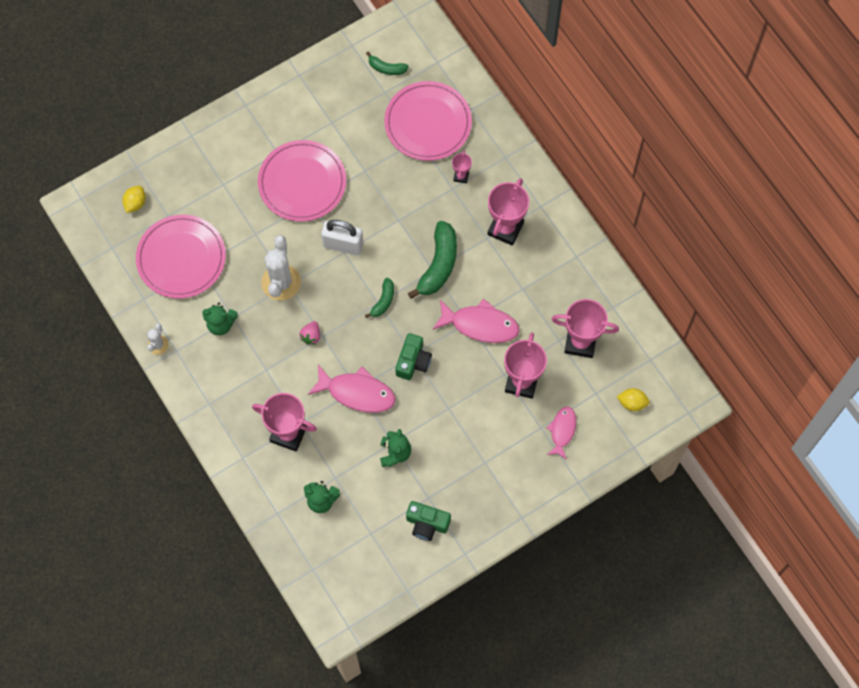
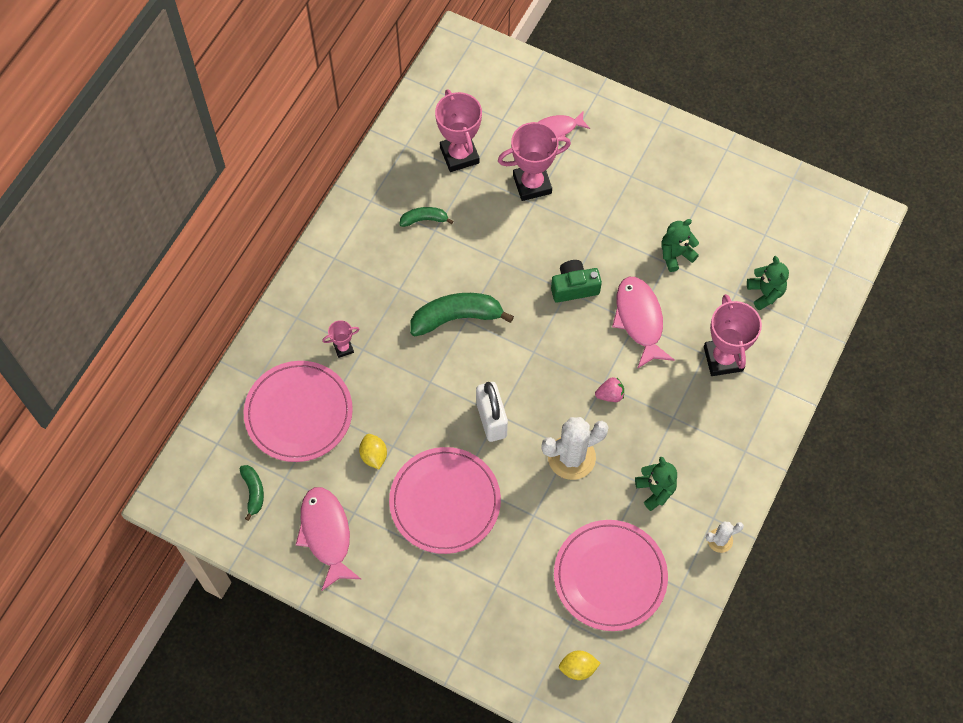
camera: 120 degrees left, 5 degrees down
(383, 301) = (528, 348): green banana -> green banana (424, 219)
(427, 524) = (722, 193): green camera -> none
(480, 324) = (496, 248): pink fish -> pink fish (326, 534)
(505, 228) = (379, 277): pink trophy -> none
(632, 403) = (492, 87): yellow lemon -> yellow lemon (374, 455)

